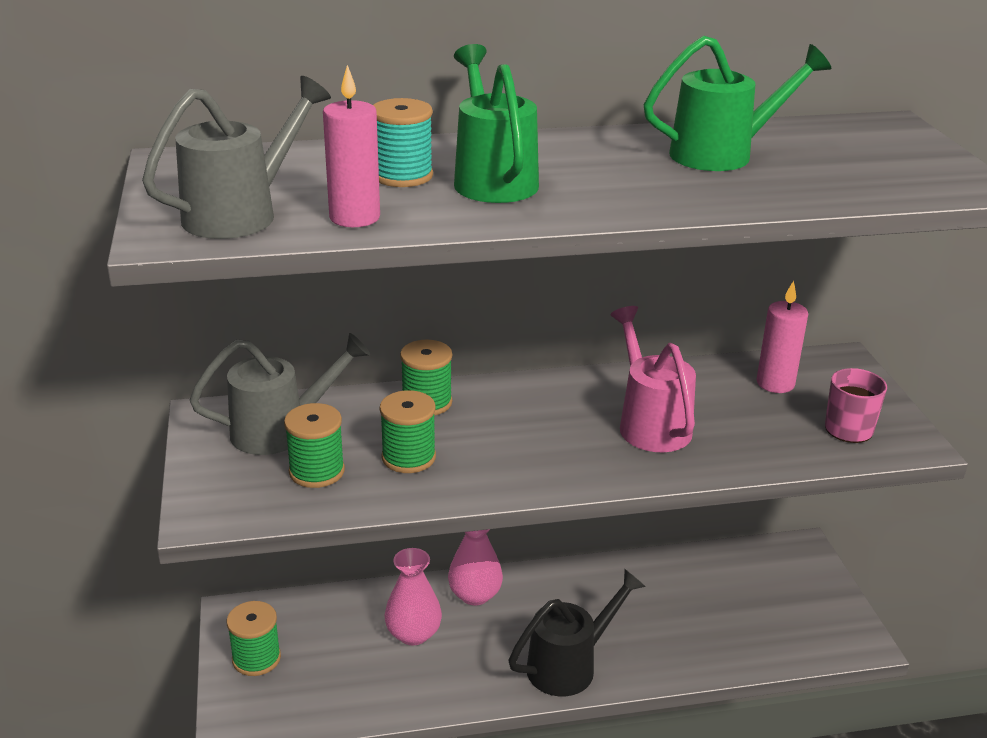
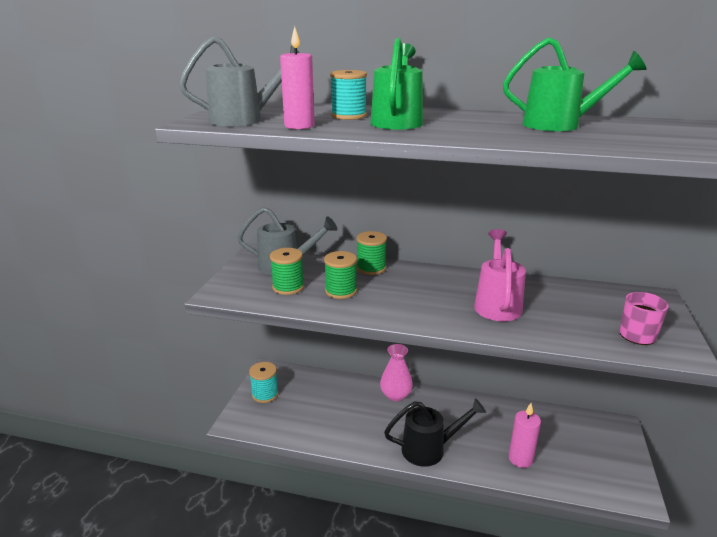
camera: 25 degrees right, 5 degrees down
(256, 658) = (265, 394): green spool -> turquoise spool
(413, 634) = (350, 405): pink vase -> none
(775, 383) = (597, 300): pink candle -> pink candle (520, 459)

